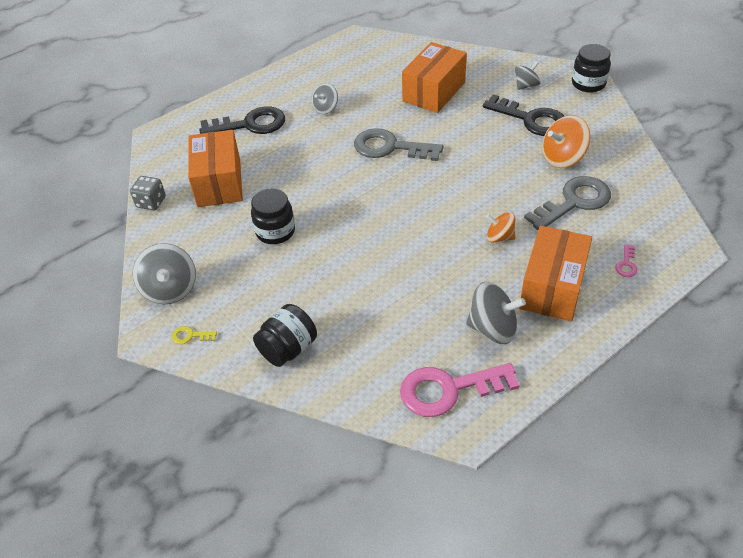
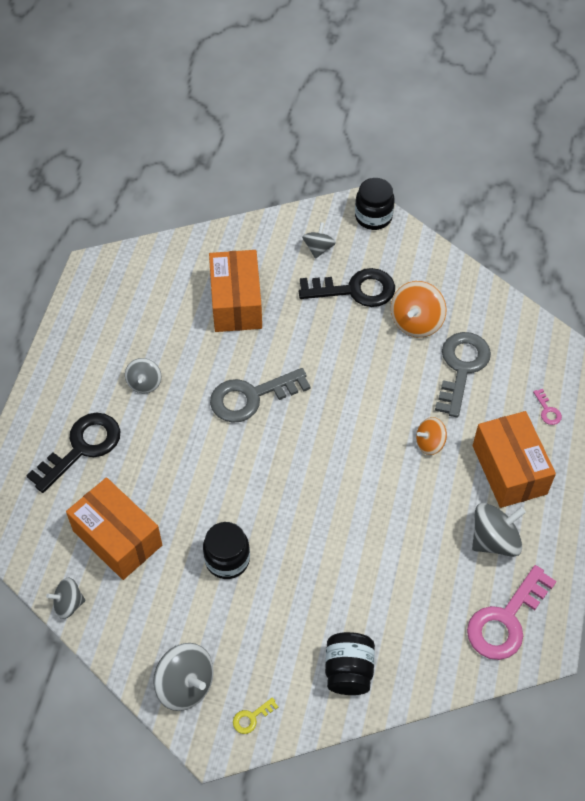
camera: 40 degrees left, 10 degrees up
(151, 202) = (68, 604): grey dice -> grey spinning top

